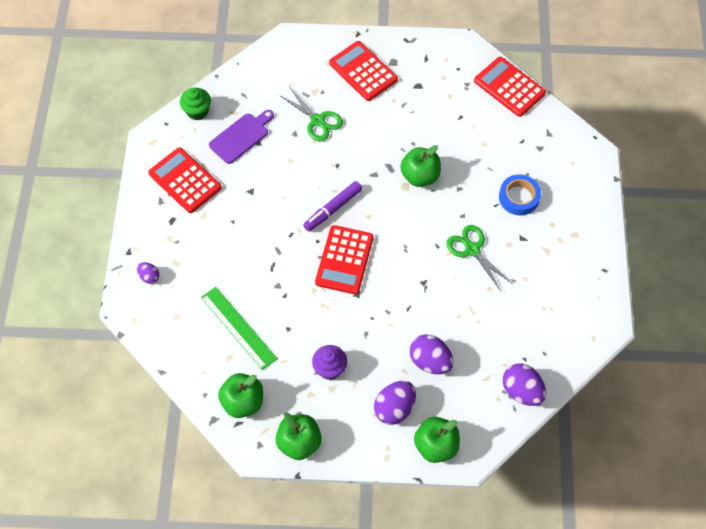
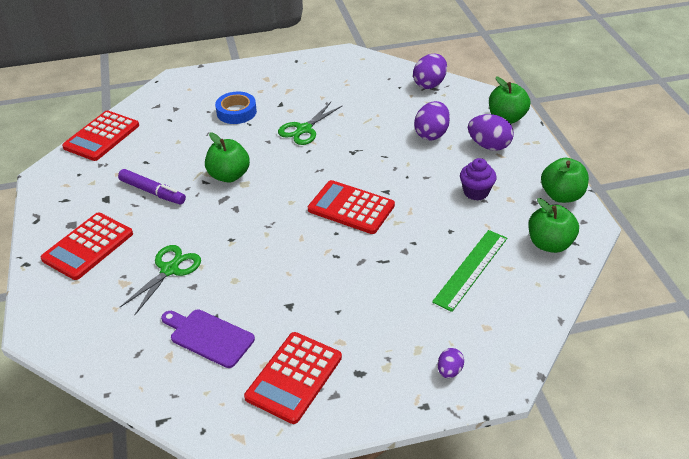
camera: 105 degrees left, 20 degrees down
(197, 111) = (175, 398): green cupcake -> none
(333, 209) = (291, 230): purple marker -> purple marker (152, 192)
(344, 260) = (351, 208): red calculator -> red calculator turned 150 degrees counterclockwise

